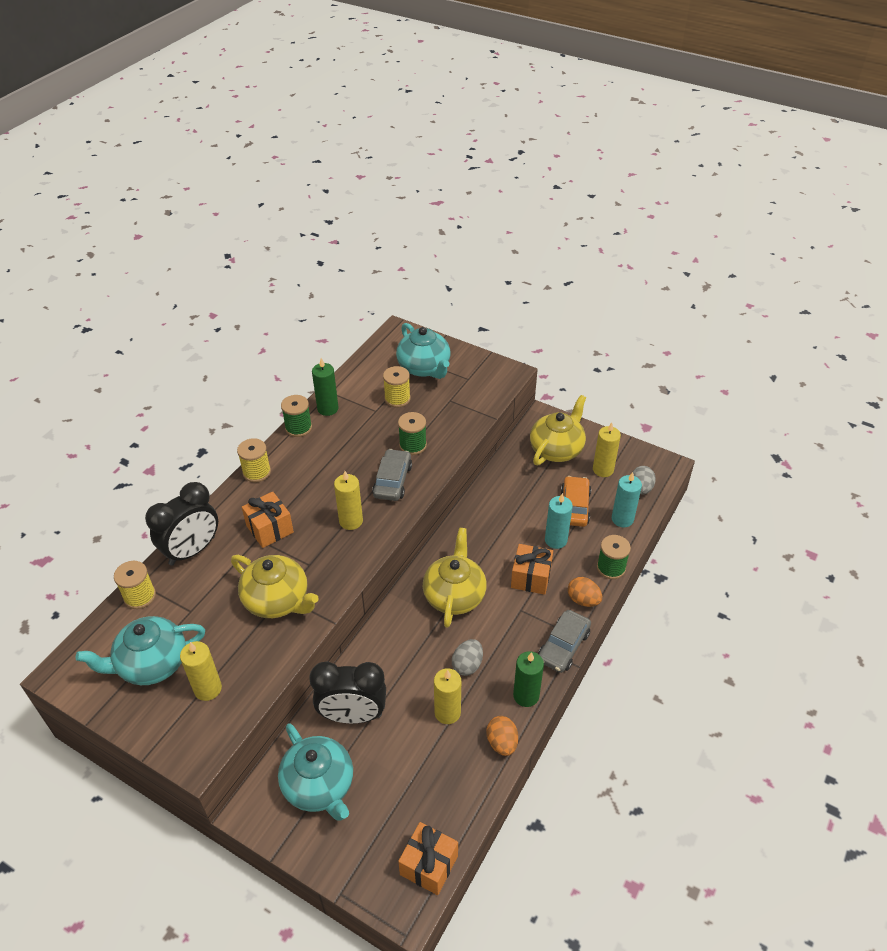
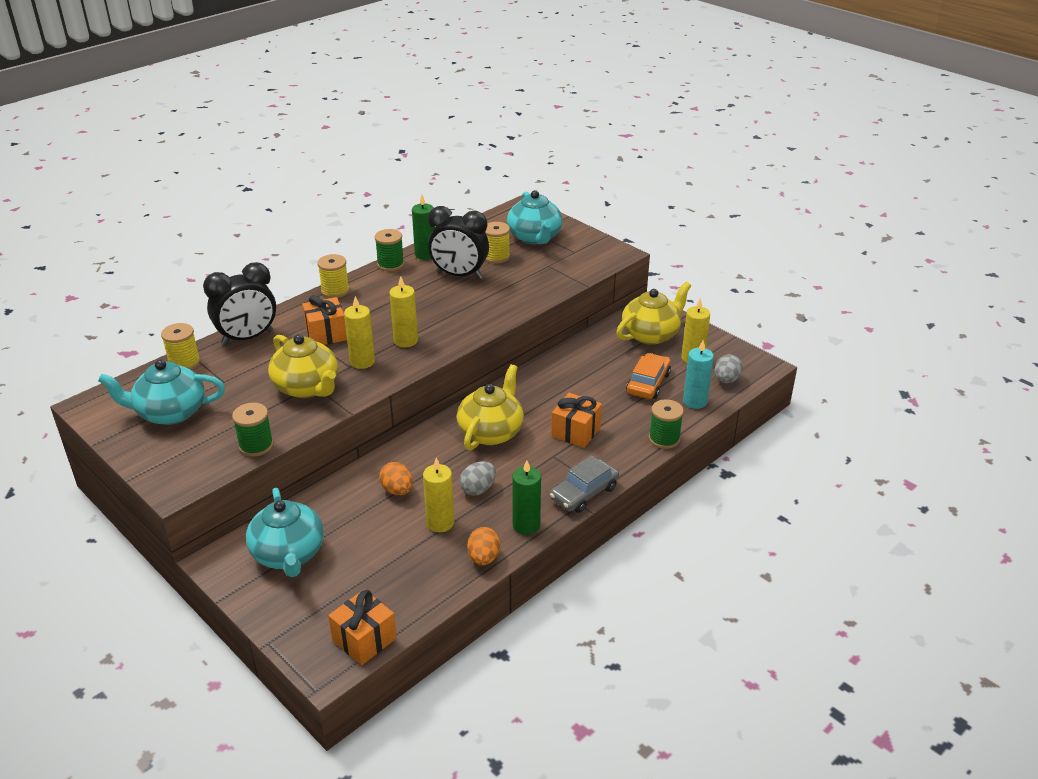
camera: 15 degrees right, 10 degrees down
(208, 689) = (211, 440): yellow candle -> yellow candle (362, 362)
(352, 715) = (346, 506): black clock -> black clock (459, 275)
(392, 481) = (461, 317): grey car -> none
(413, 445) = (494, 294): green spool -> green spool (256, 445)
(556, 540) = (616, 406): turquoise candle -> none
(583, 600) = (622, 459): orange egg -> orange egg (397, 490)

